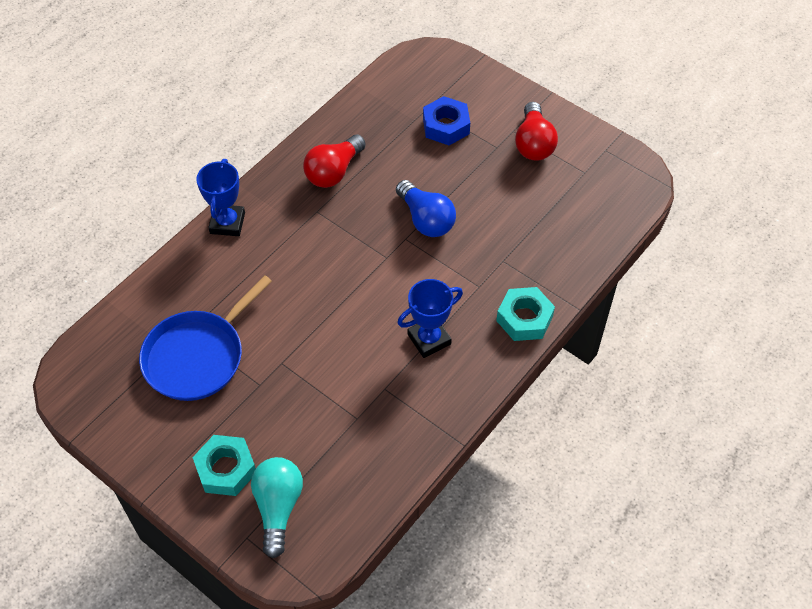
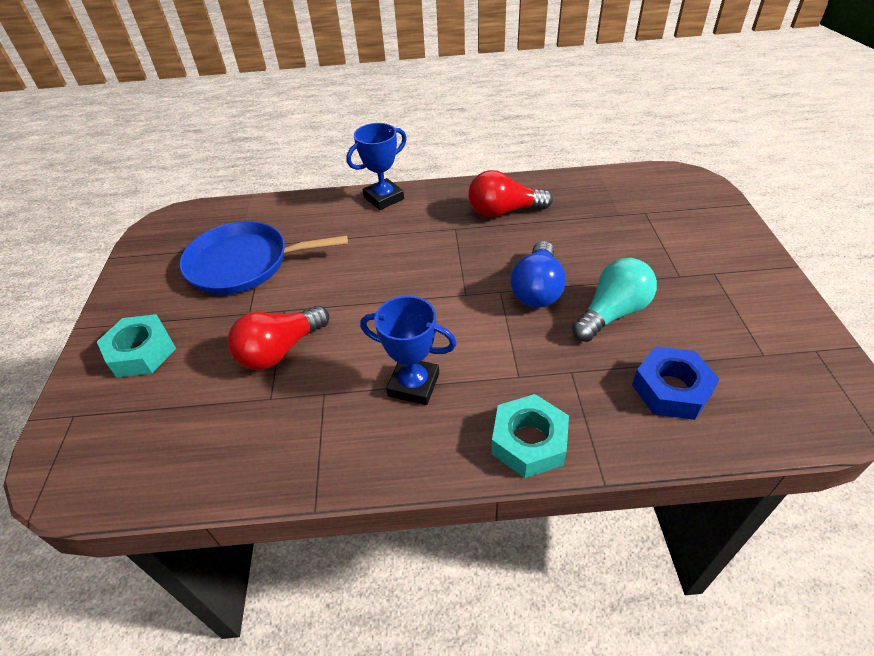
camera: 50 degrees right, 10 degrees down
(278, 507) = (122, 414): turquoise light bulb -> turquoise light bulb (612, 313)
(446, 126) = (645, 233): blue nut -> blue nut (671, 389)
(533, 143) = (726, 295): red light bulb -> red light bulb (280, 350)

